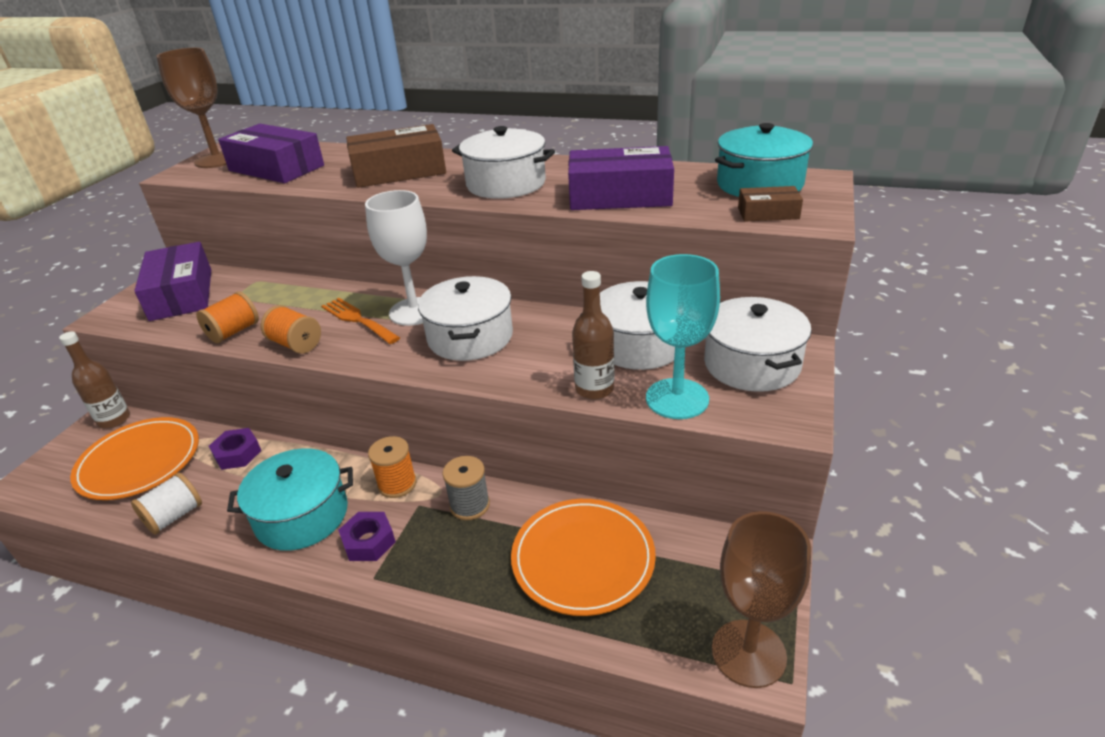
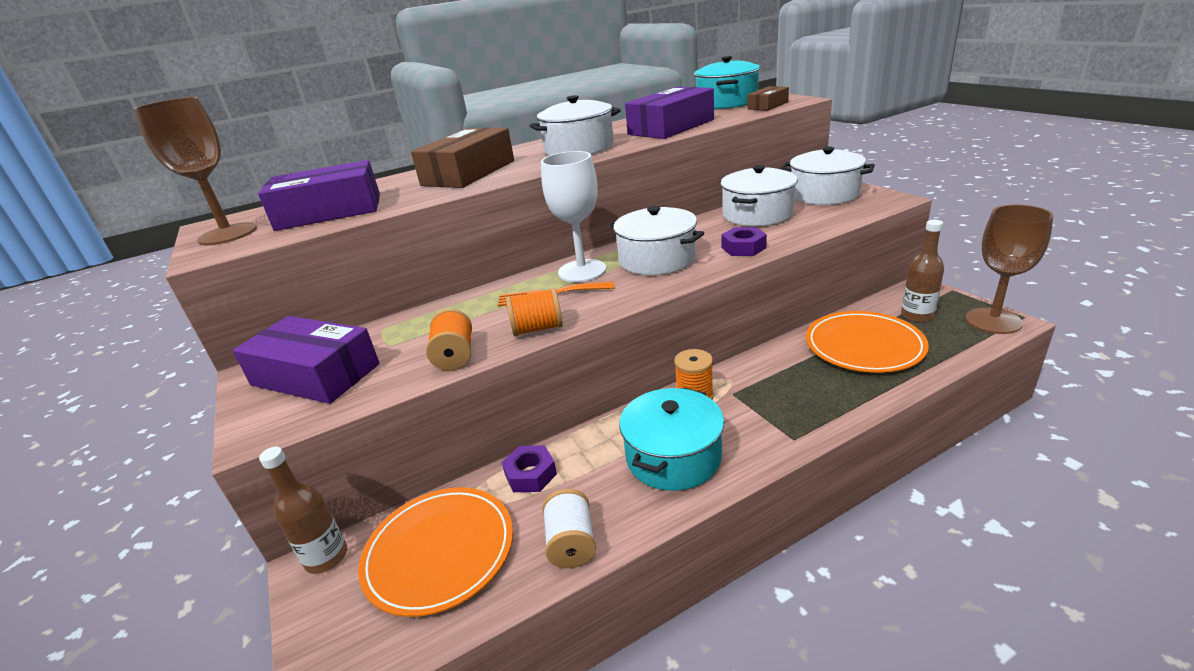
camera: 45 degrees left, 5 degrees down
(369, 541) = (748, 429): purple nut -> purple nut (743, 248)
(470, 505) = (760, 371): grey spool -> none
(594, 389) = (787, 237): brown bottle -> brown bottle (917, 315)
(677, 399) = (832, 219): turquoise goblet -> none

